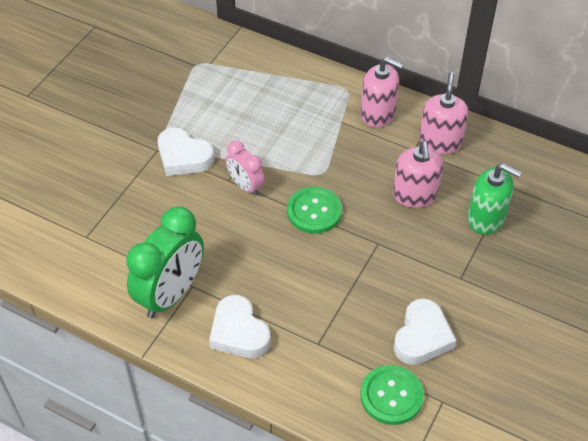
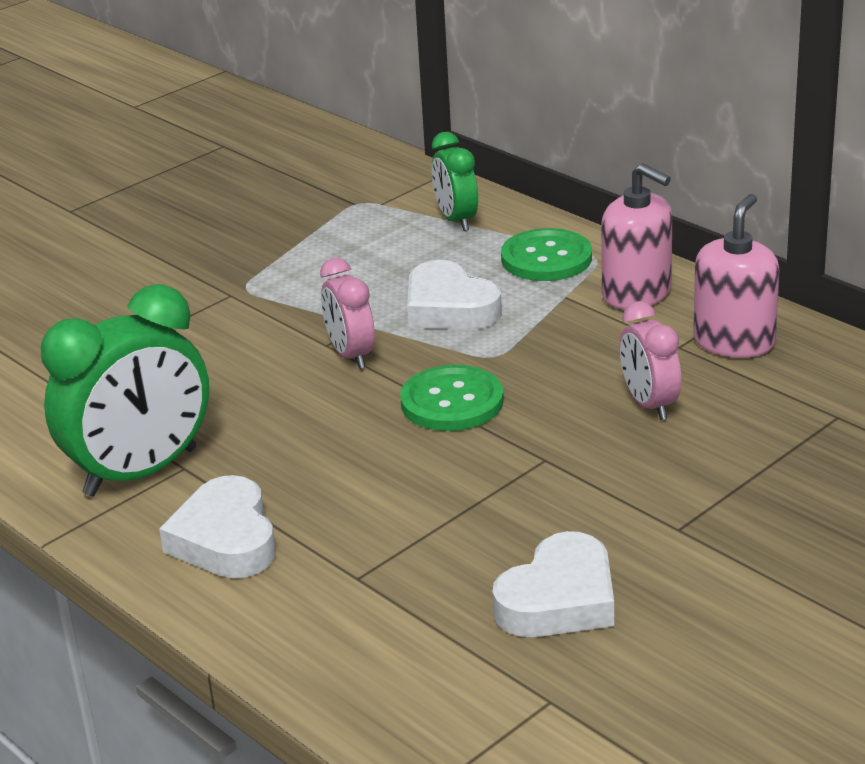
camera: 20 degrees right, 20 degrees down
(183, 157) = (269, 307): white heart -> white heart (449, 308)
(258, 70) = (456, 220): none -> green clock
(391, 396) = (454, 674): green button -> green button (546, 258)
(415, 195) = (649, 404): pink soap dispenser -> pink clock
(486, 218) = (770, 453): green soap dispenser -> none

